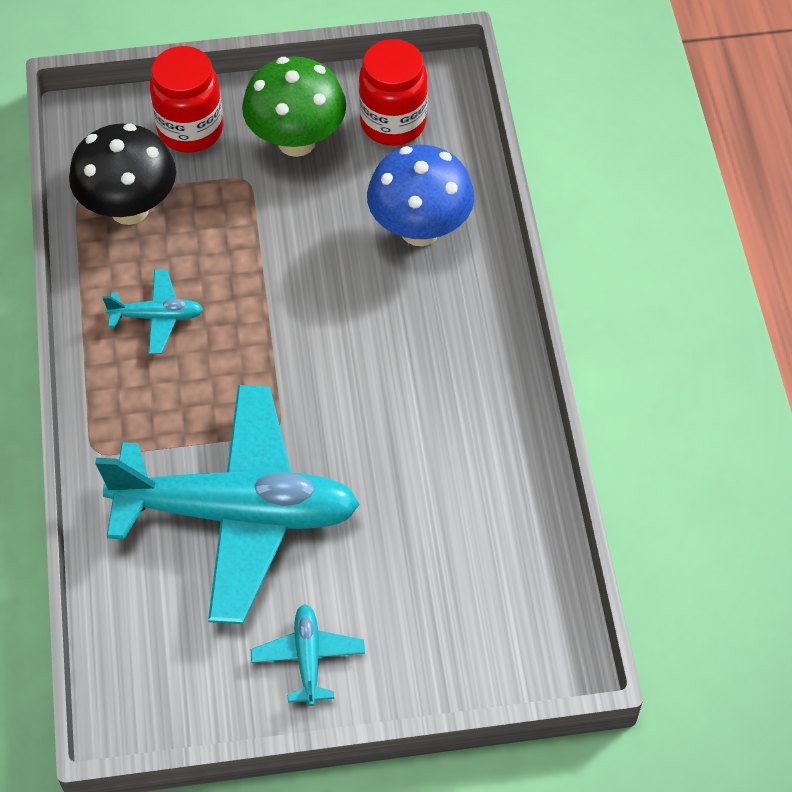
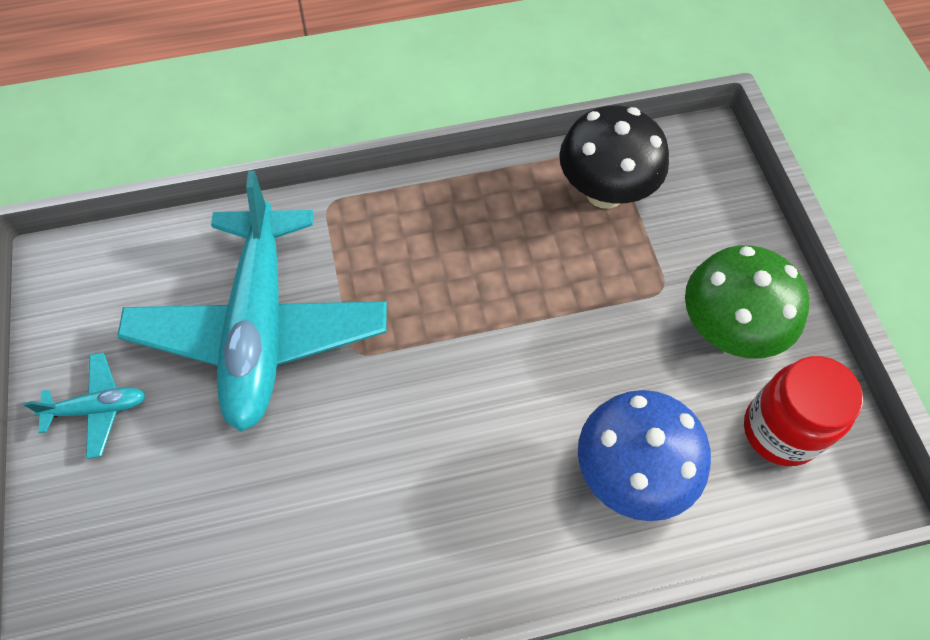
camera: 85 degrees right, 5 degrees up
(157, 317) = (480, 232): turquoise plane -> none
(190, 130) = (715, 230): red jar -> none

